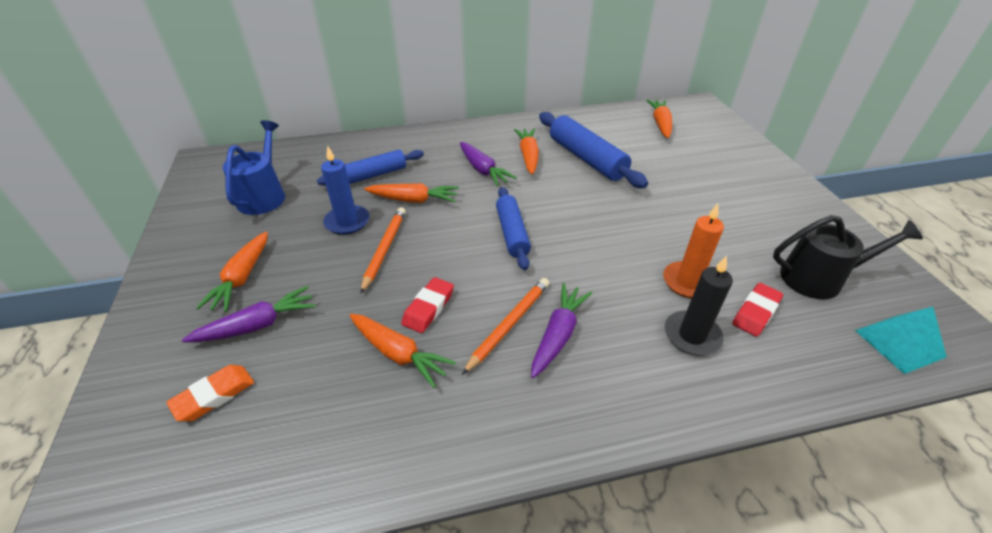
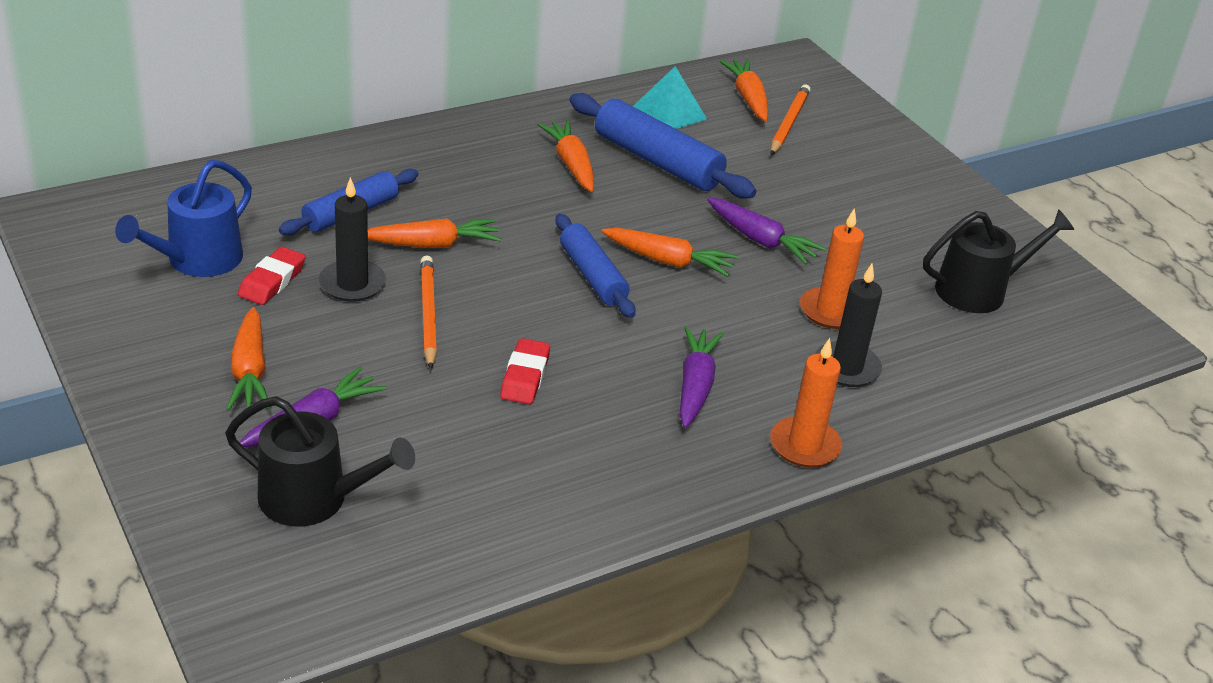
camera: 20 degrees left, 5 degrees down
(214, 395) = (313, 498): orange eraser -> black watering can
(263, 196) = (198, 260): blue watering can -> blue watering can turned 135 degrees counterclockwise
(347, 222) = (352, 284): blue candle -> black candle
(398, 354) = (514, 429): orange carrot -> orange carrot (668, 261)
(483, 170) = (513, 192): purple carrot -> purple carrot (761, 240)
(509, 324) = (633, 382): orange pencil -> orange pencil (789, 123)
(638, 410) = (804, 446): none -> orange candle
(756, 312) = (913, 335): red eraser -> red eraser (272, 281)
(899, 343) = (1065, 348): turquoise pyramid -> turquoise pyramid (669, 113)

